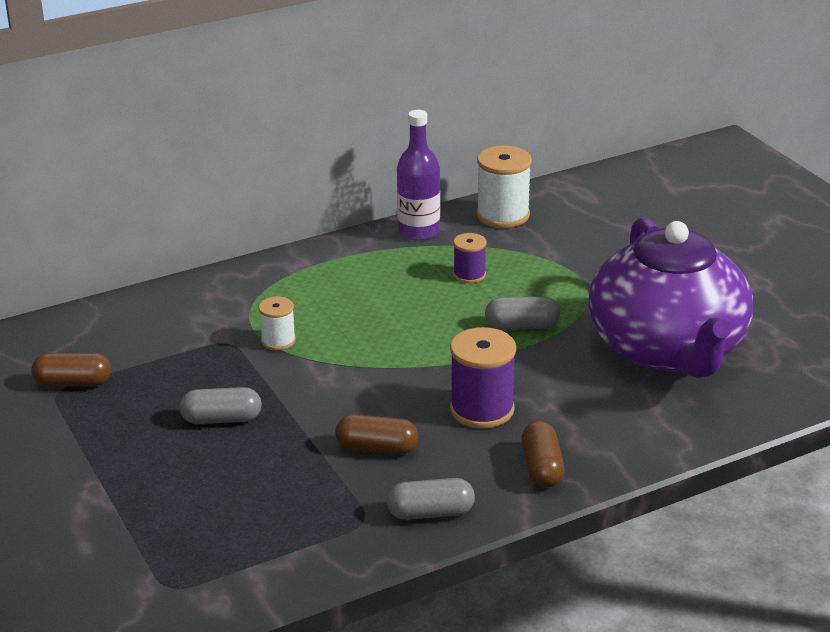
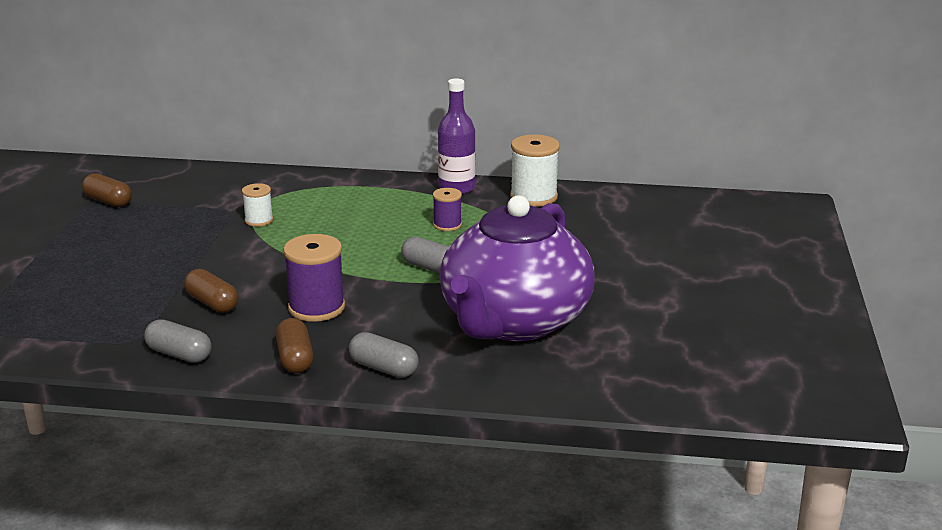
camera: 35 degrees right, 5 degrees down
(221, 419) = (152, 251): grey capsule -> grey capsule (383, 368)
(541, 468) = (295, 358): brown capsule -> brown capsule turned 45 degrees counterclockwise

